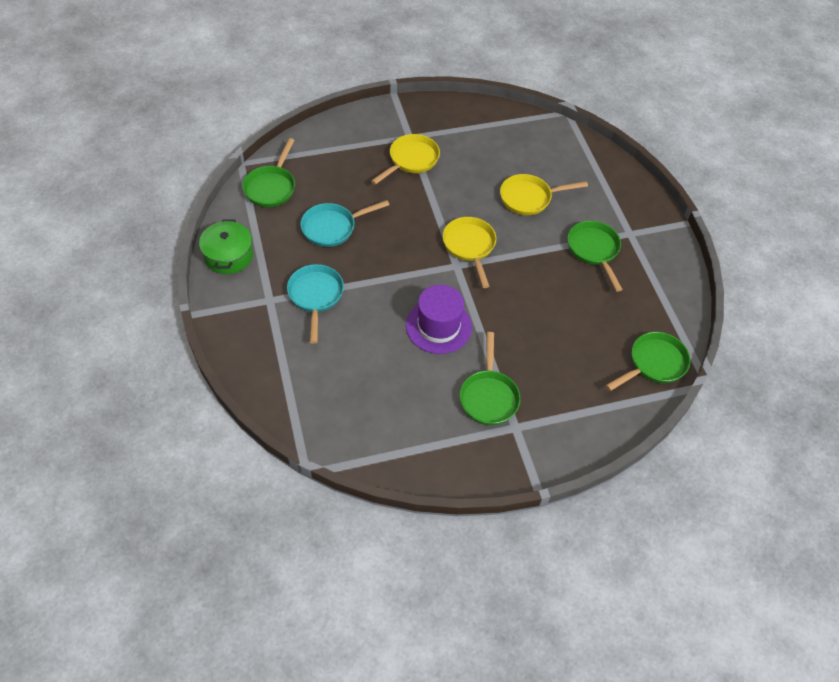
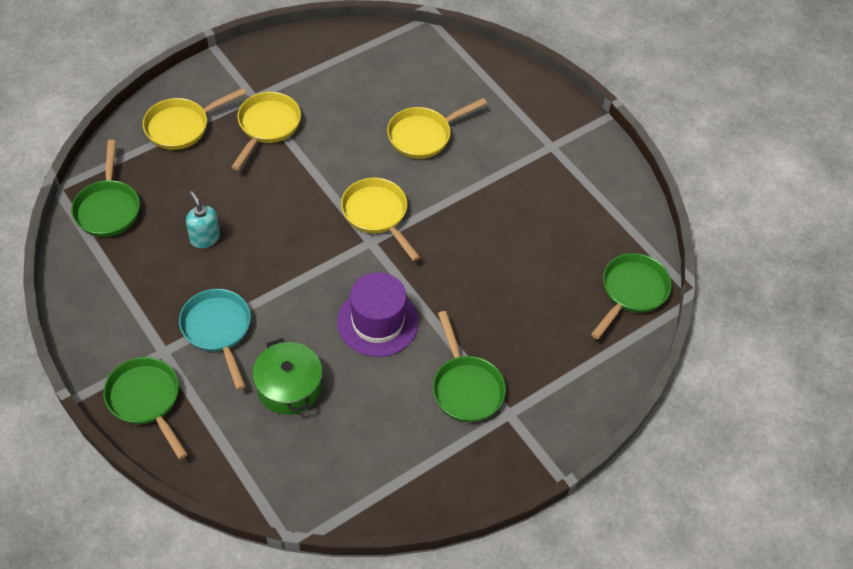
camera: 20 degrees left, 0 degrees up
(228, 255) = (89, 311): green pot -> green pot (289, 387)
(332, 227) = (205, 238): turquoise pan -> turquoise soap dispenser
(348, 144) = (182, 126): none -> yellow pan
(594, 250) = (519, 178): green pan -> green pan (146, 400)

